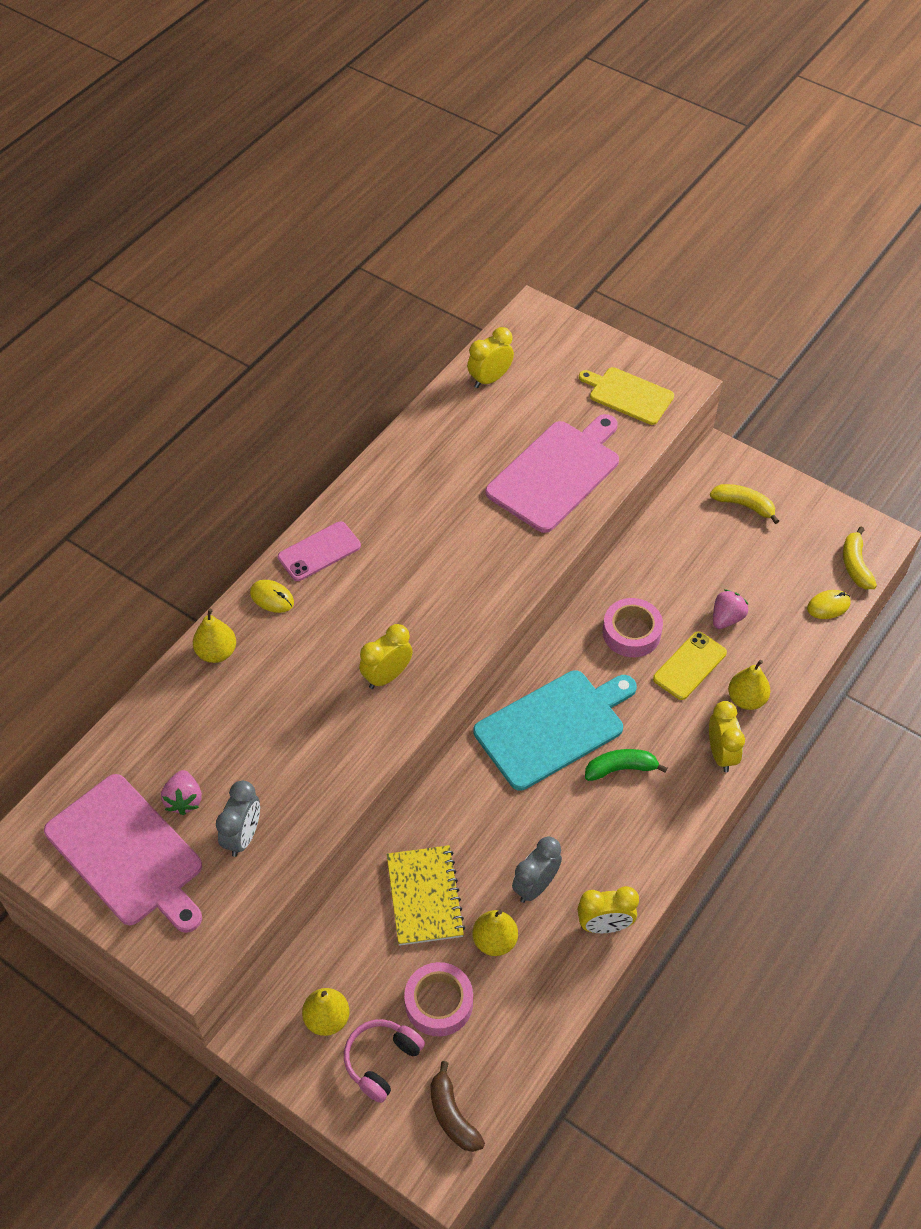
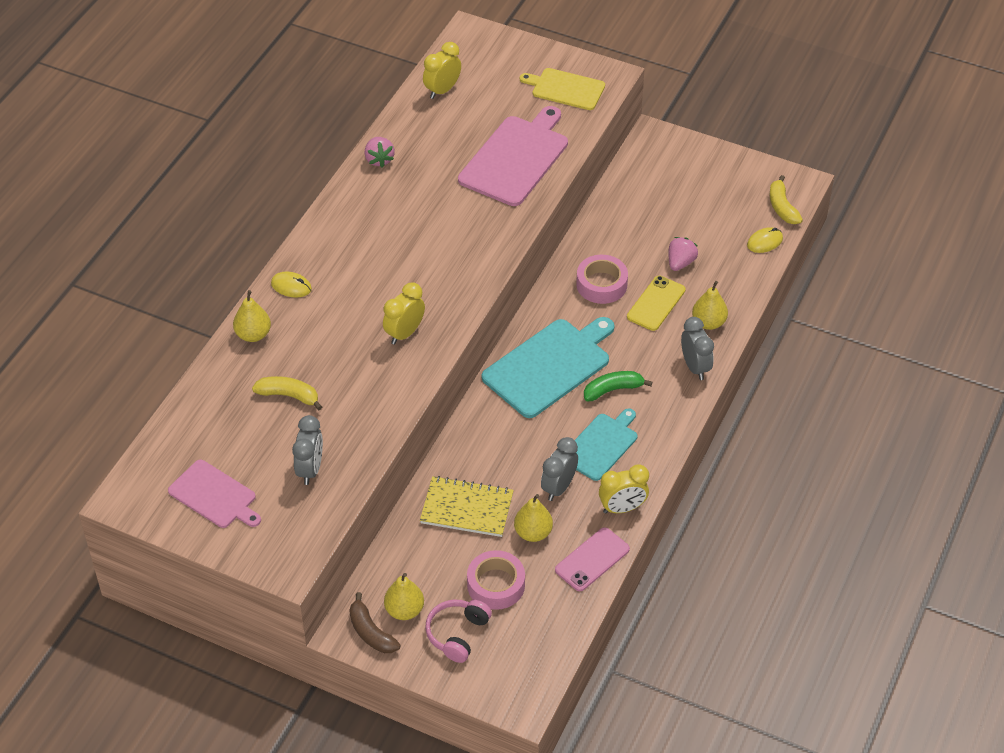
camera: 10 degrees left, 5 degrees down
(127, 853) = (214, 496): pink cutting board -> pink cutting board, size x0.62
(184, 800) = (253, 449): pink strawberry -> pink strawberry (379, 160)
(319, 551) = (324, 245): pink phone -> pink phone (592, 559)
(424, 896) = (467, 508): yellow notebook -> yellow notebook turned 60 degrees counterclockwise
(452, 1115) = (524, 663): brown banana -> brown banana (371, 632)
(594, 838) = (601, 445): none -> turquoise cutting board
(721, 754) = (695, 367): yellow clock -> grey clock
(744, 505) = (679, 172): yellow banana -> yellow banana (289, 396)

